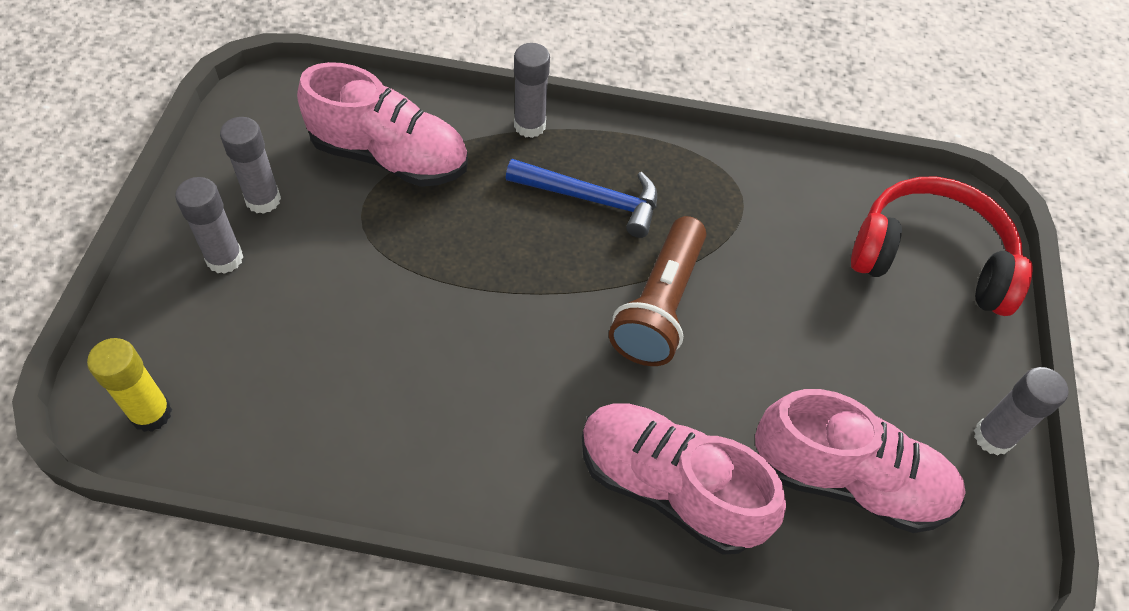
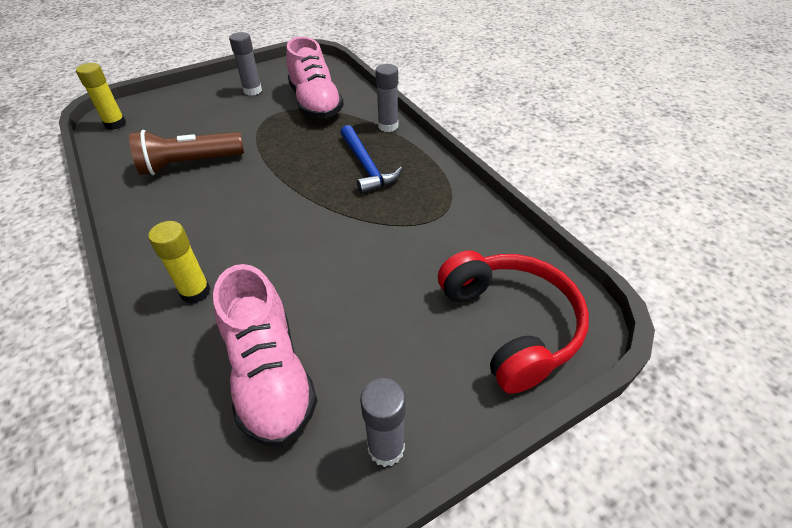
camera: 55 degrees right, 10 degrees down
(224, 258) = (211, 99): grey glue stick -> none
(660, 306) = (322, 225): brown flashlight -> brown flashlight (189, 164)
(669, 487) = (195, 292): pink shoe -> yellow glue stick

